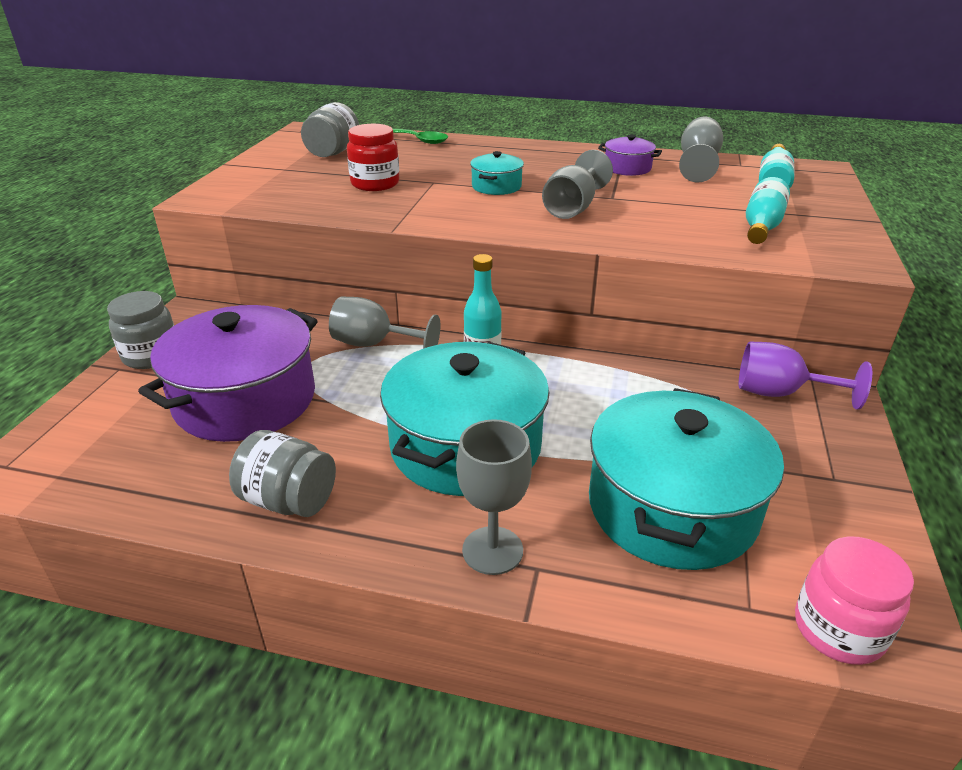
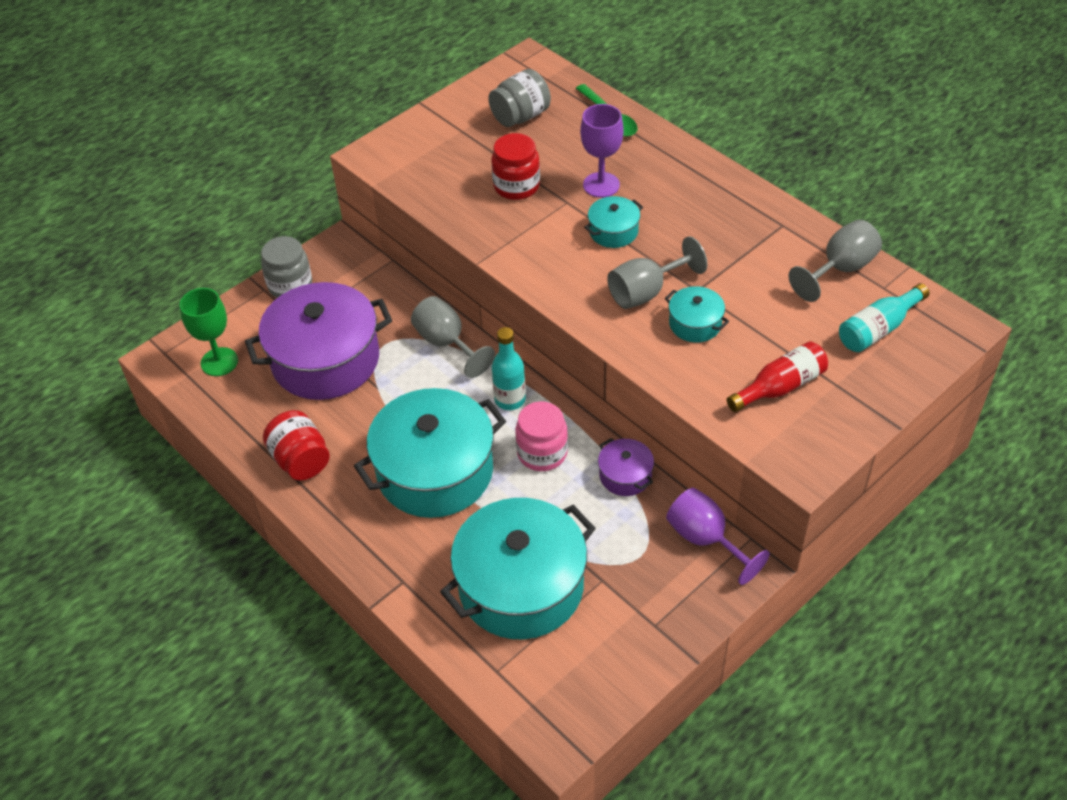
camera: 35 degrees right, 15 degrees up
(98, 447) = (219, 362): none -> green goblet
(288, 500) = (301, 460): grey jar -> red jar
(451, 168) = (601, 185): none -> purple goblet
(492, 550) = (387, 556): grey goblet -> none
(627, 168) = (762, 248): purple pot -> purple pot (625, 475)
(639, 213) = (695, 324): none -> turquoise pot
(761, 226) = (780, 387): turquoise bottle -> red bottle
(838, 629) = (532, 710): pink jar -> pink jar (542, 453)

